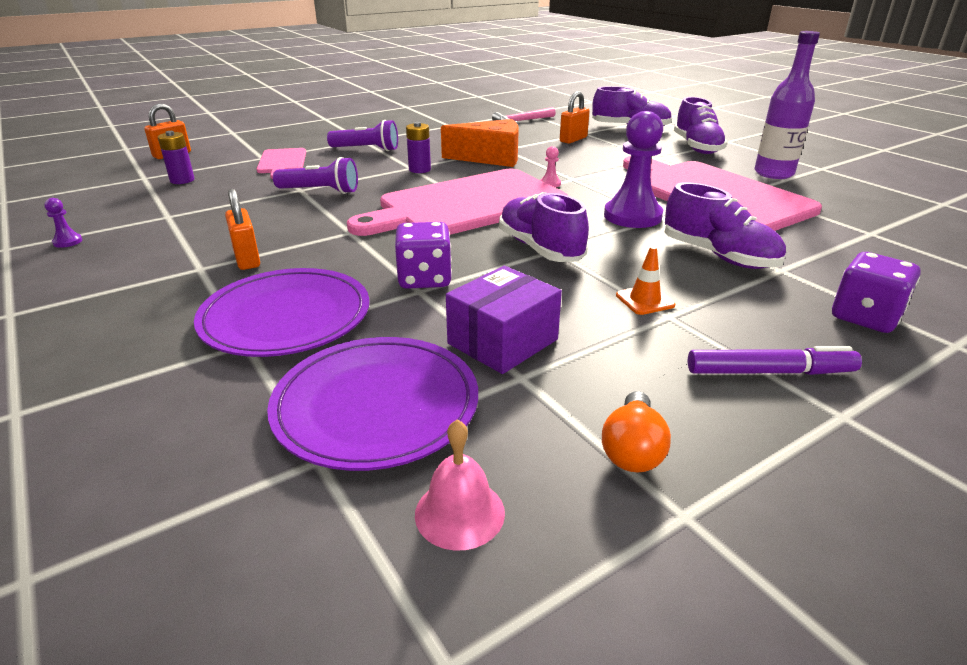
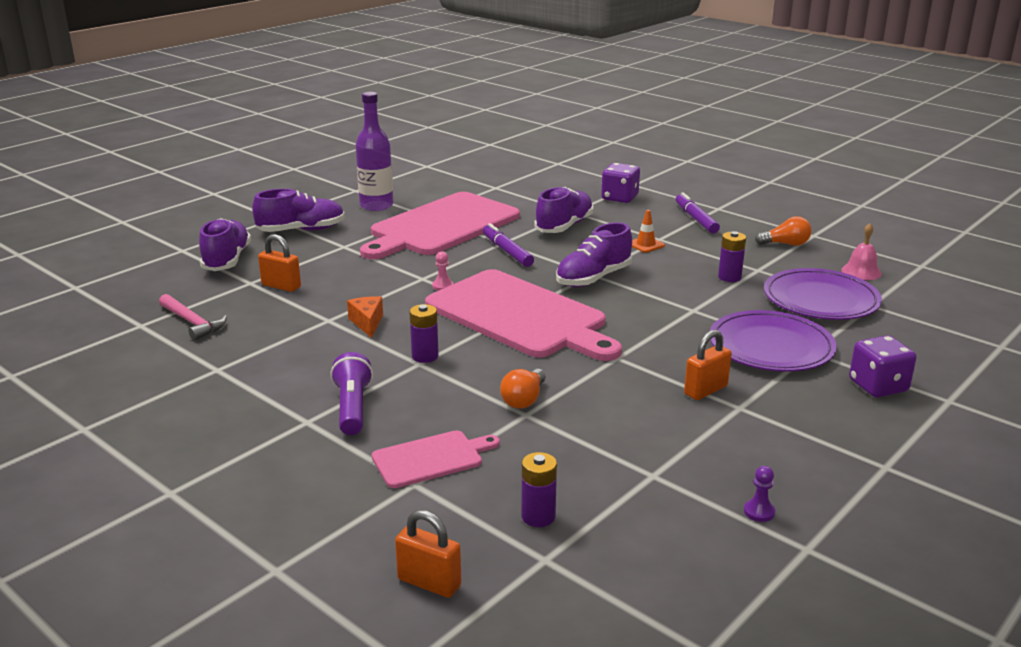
camera: 105 degrees left, 5 degrees down
(320, 191) = (524, 400): purple flashlight -> orange light bulb
(424, 279) = (675, 311): purple dice -> purple dice (878, 386)
(491, 158) = (367, 323): orange cheese -> orange cheese, size x0.55
(503, 341) = (729, 277): purple box -> purple battery
(632, 216) = (507, 251): purple pawn -> purple marker

